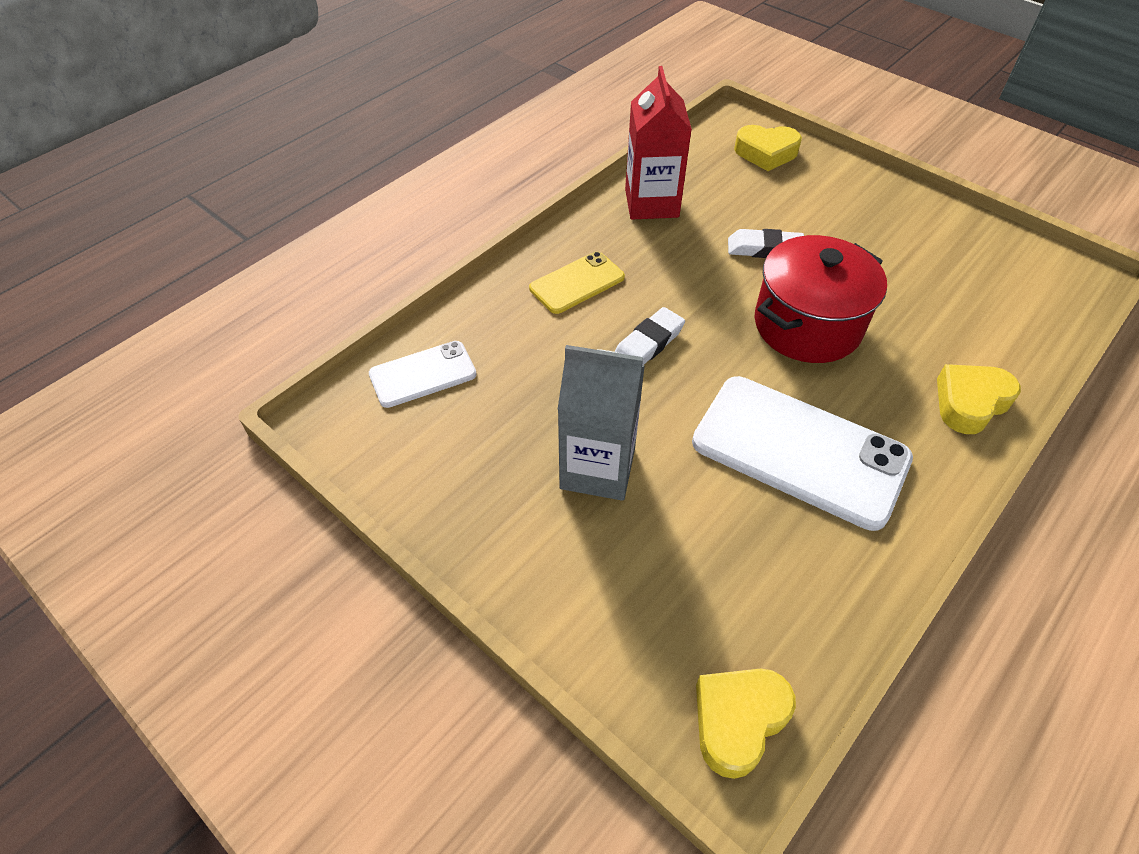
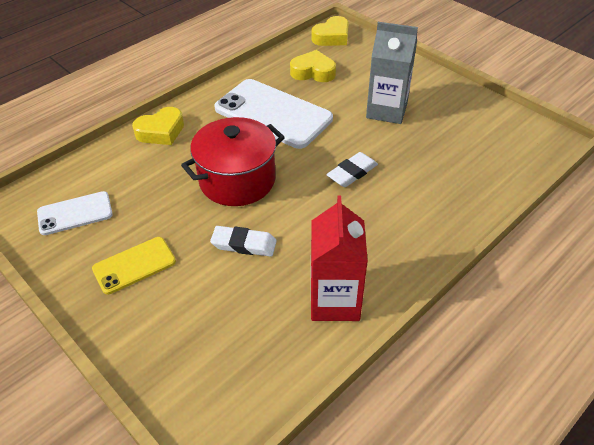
camera: 175 degrees left, 5 degrees down
(423, 374) = (502, 161): white phone -> white phone (75, 213)
(577, 283) = (403, 220): yellow phone -> yellow phone (134, 265)
(766, 153) = (195, 369): yellow heart -> yellow heart (313, 72)

